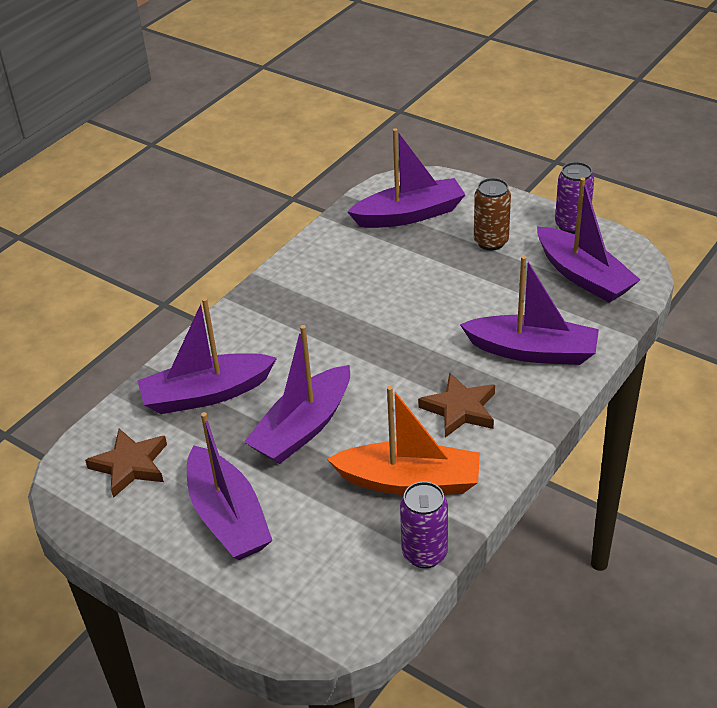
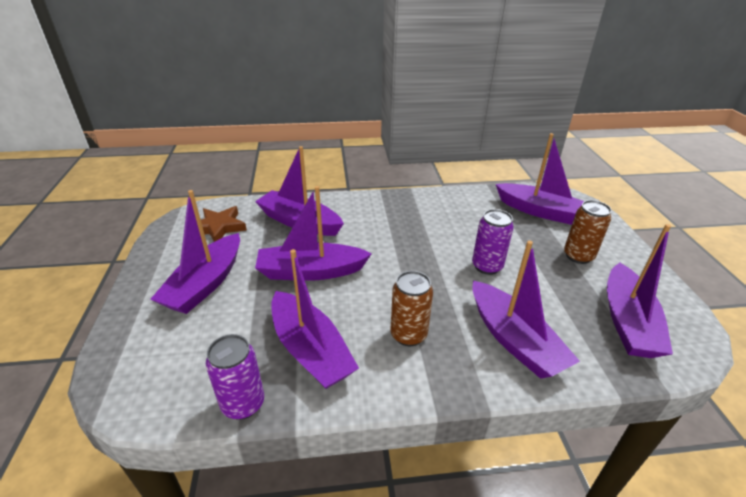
camera: 45 degrees right, 5 degrees down
(409, 481) = (310, 350): orange boat -> purple boat
(460, 409) = (408, 335): brown star -> brown can
(571, 225) = (661, 284): purple can -> purple can (487, 266)

